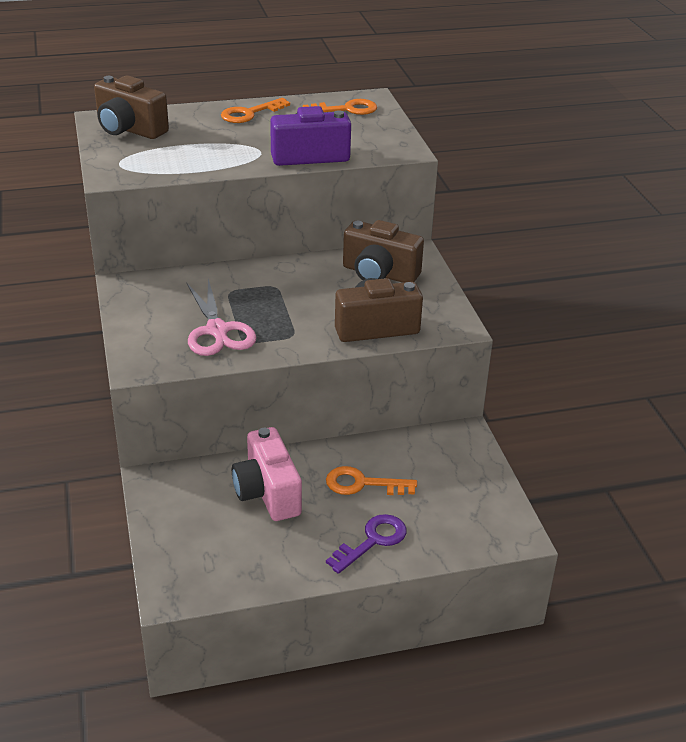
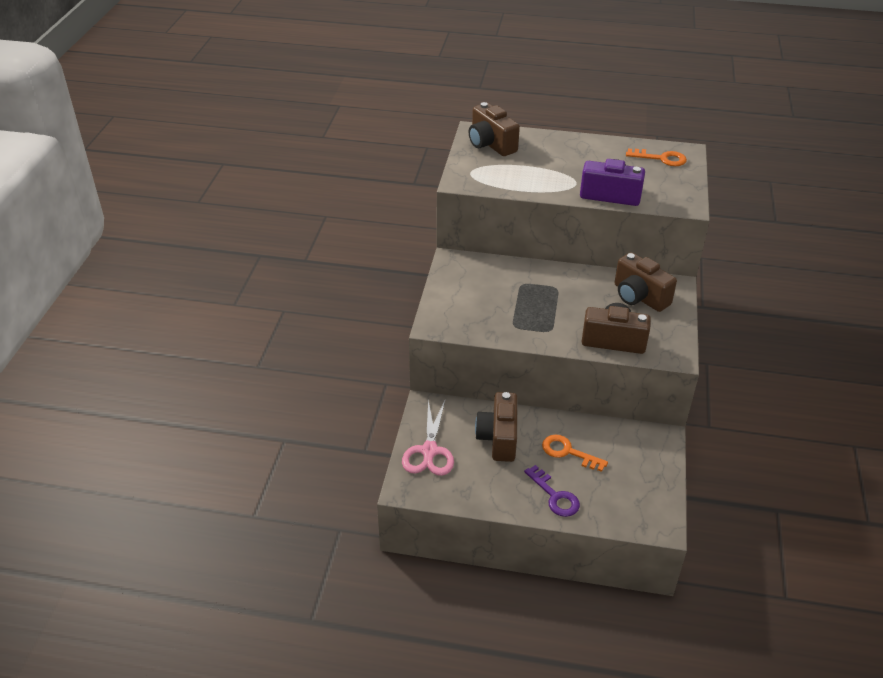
camera: 25 degrees right, 5 degrees up
(217, 330) = (499, 313): pink scissors -> pink scissors (429, 451)
(249, 113) = (584, 148): orange key -> none
(267, 493) = (498, 438): pink camera -> brown camera
(373, 541) = (555, 496): purple key -> purple key turned 75 degrees clockwise

